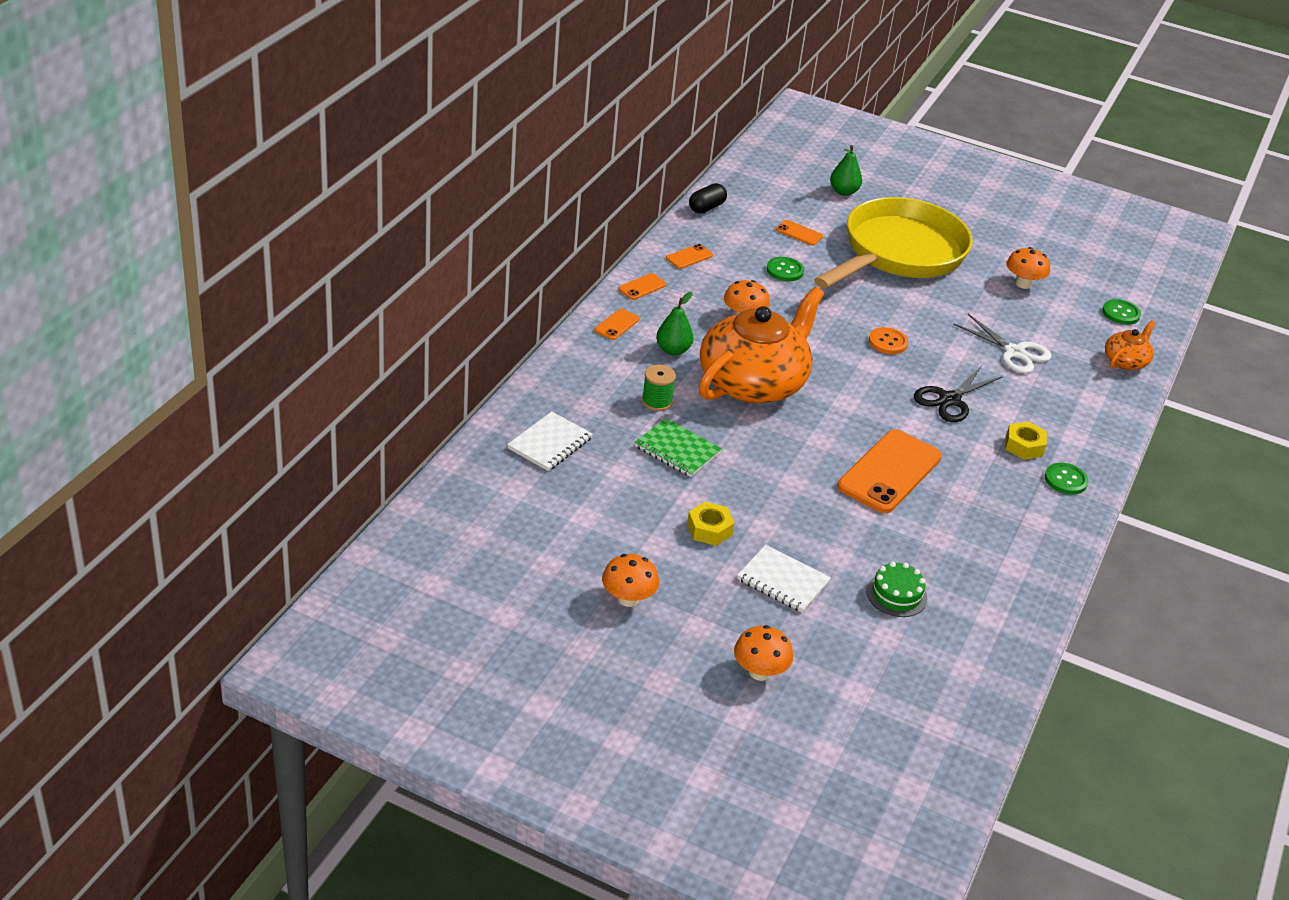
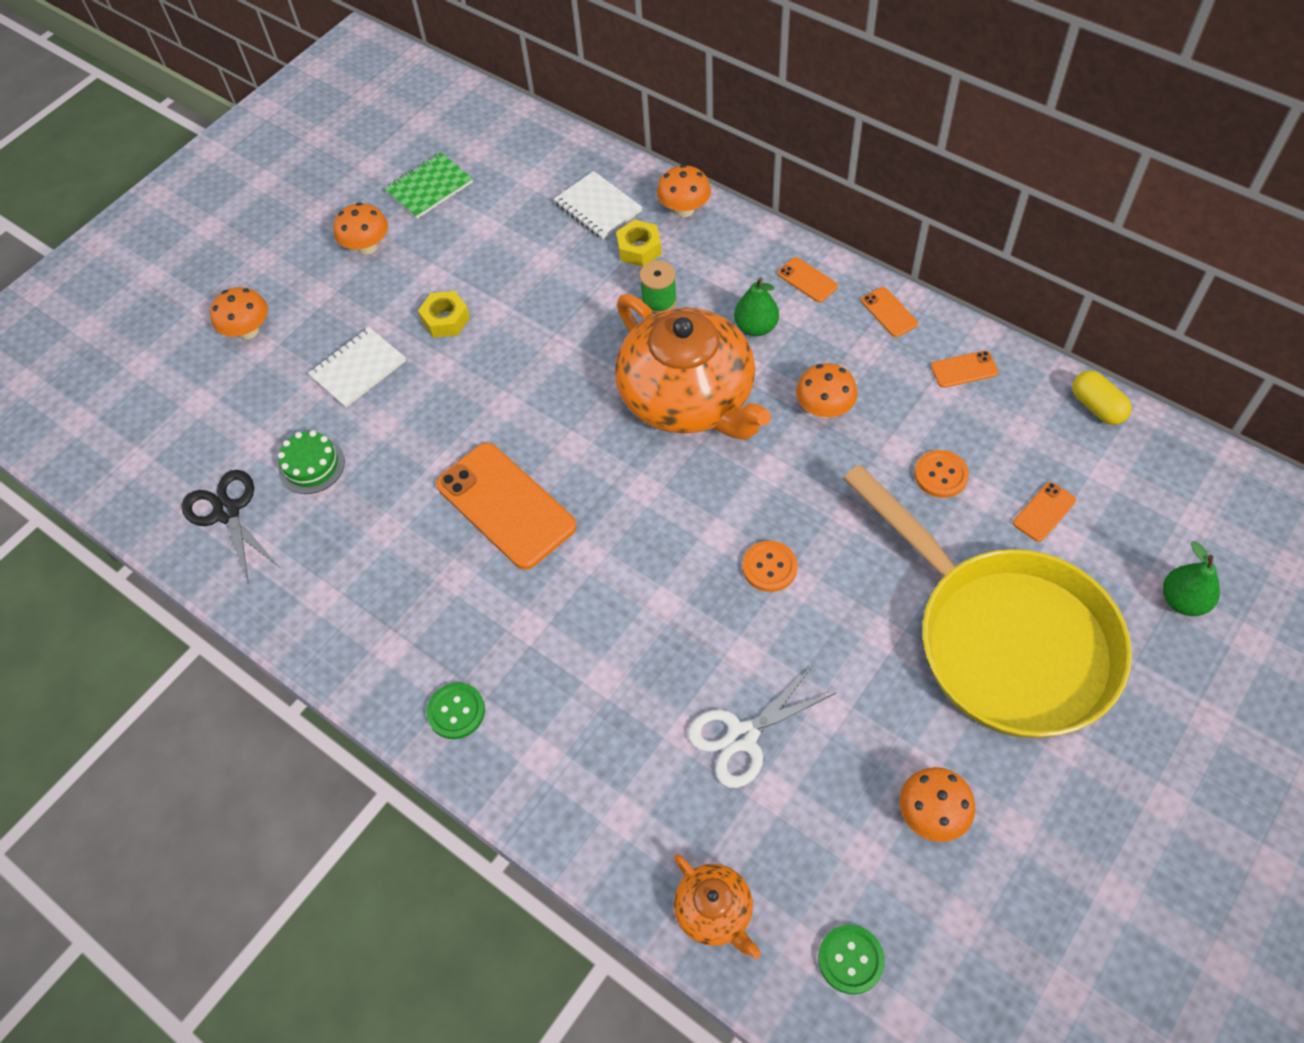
camera: 110 degrees right, 20 degrees up
(545, 391) = (684, 209): none -> orange mushroom
(677, 450) = (574, 309): green notebook -> green notebook (429, 187)
(689, 257) = (964, 369): orange phone -> orange phone turned 75 degrees counterclockwise
(706, 208) = (1097, 407): black capsule -> yellow capsule
(785, 270) = (941, 475): green button -> orange button
(949, 400) = (637, 612): black scissors -> black scissors (227, 512)
(1024, 446) = (531, 680): yellow nut -> yellow nut (639, 249)

